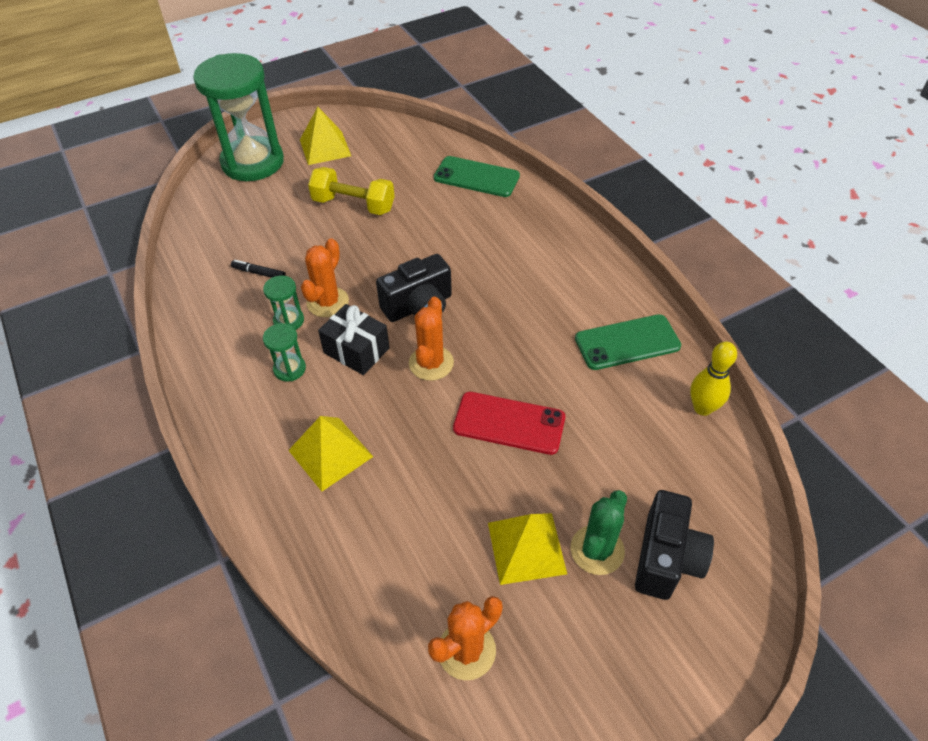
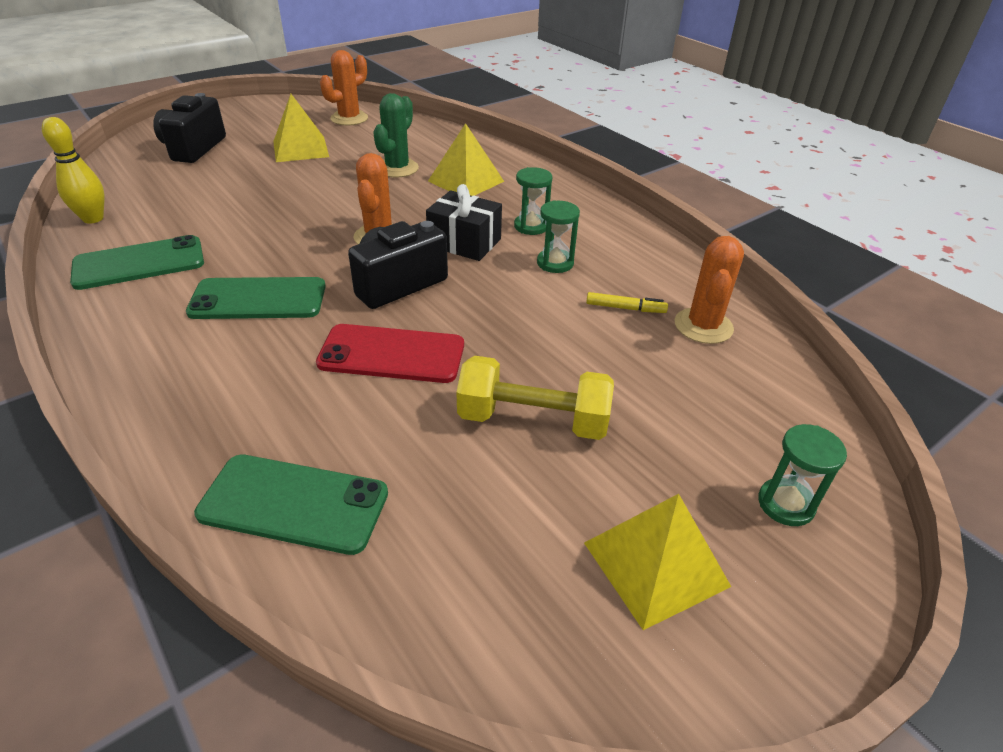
camera: 170 degrees right, 10 degrees down
(253, 162) = (785, 504): green hourglass -> green hourglass, size x0.41
(259, 273) = (625, 308): black marker -> yellow marker
(327, 302) = (516, 282): orange cactus -> orange cactus (703, 326)
(509, 423) = (300, 202): red phone -> red phone (392, 354)
(521, 298) = (258, 299): none -> green phone
(597, 550) = (246, 150): green cactus -> green cactus (397, 168)

